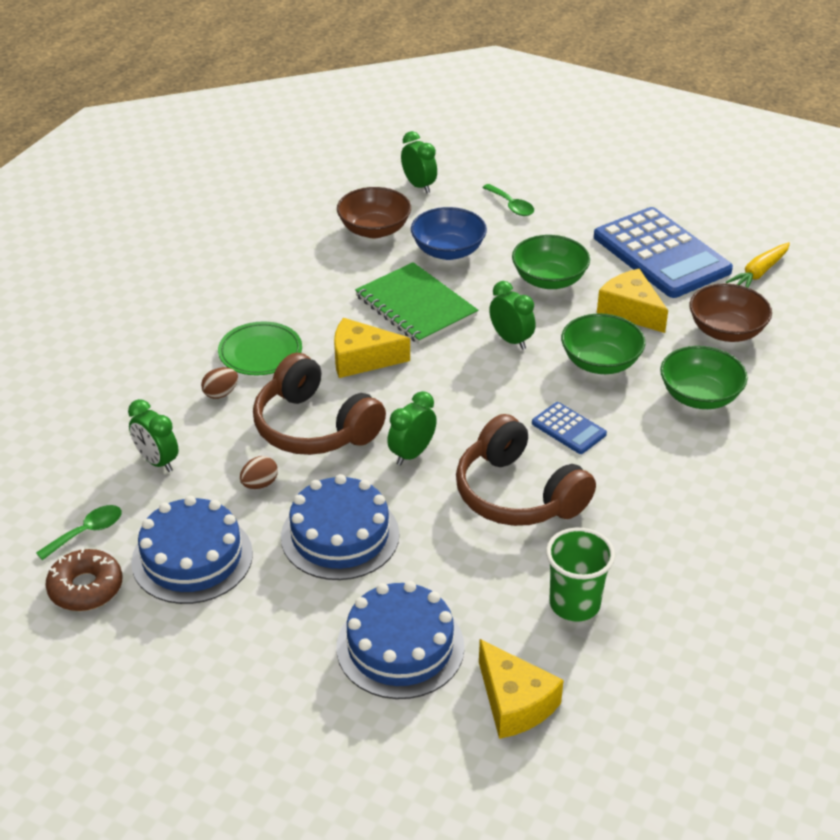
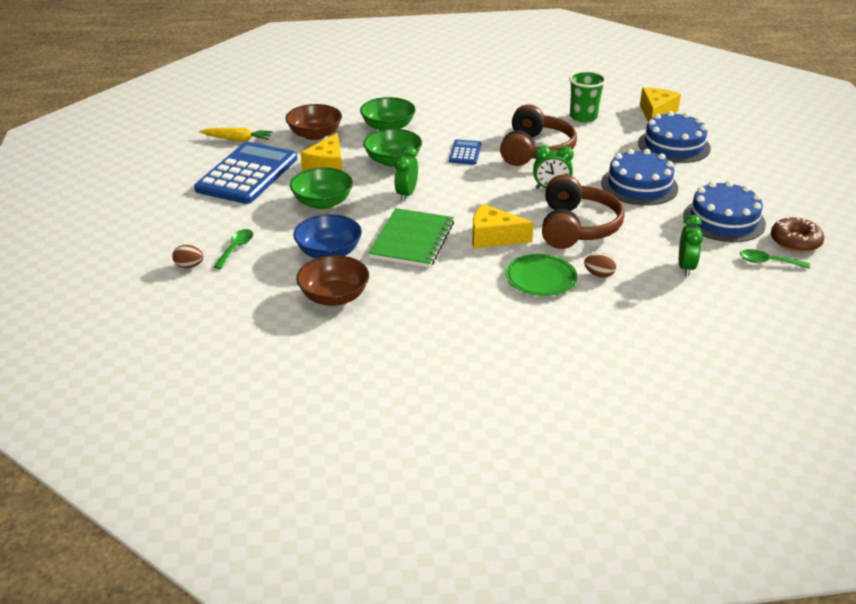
camera: 125 degrees left, 5 degrees down
(259, 484) = (645, 224): brown egg -> brown egg (189, 266)
(362, 359) = (494, 237): yellow cheese -> yellow cheese turned 135 degrees clockwise
(419, 186) = (243, 302): green clock -> none

